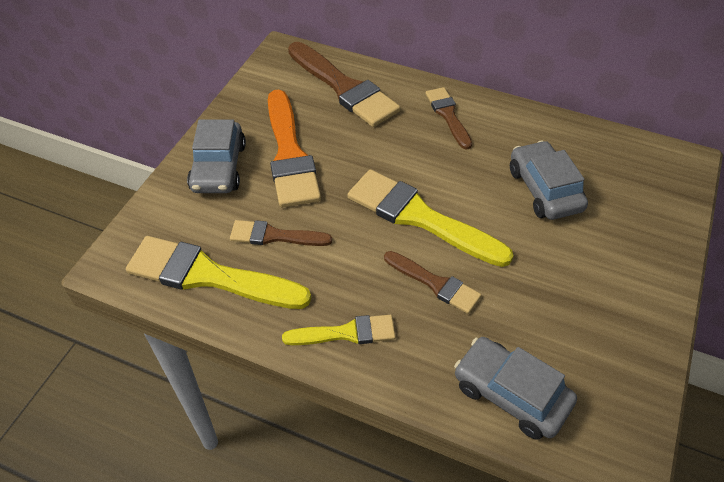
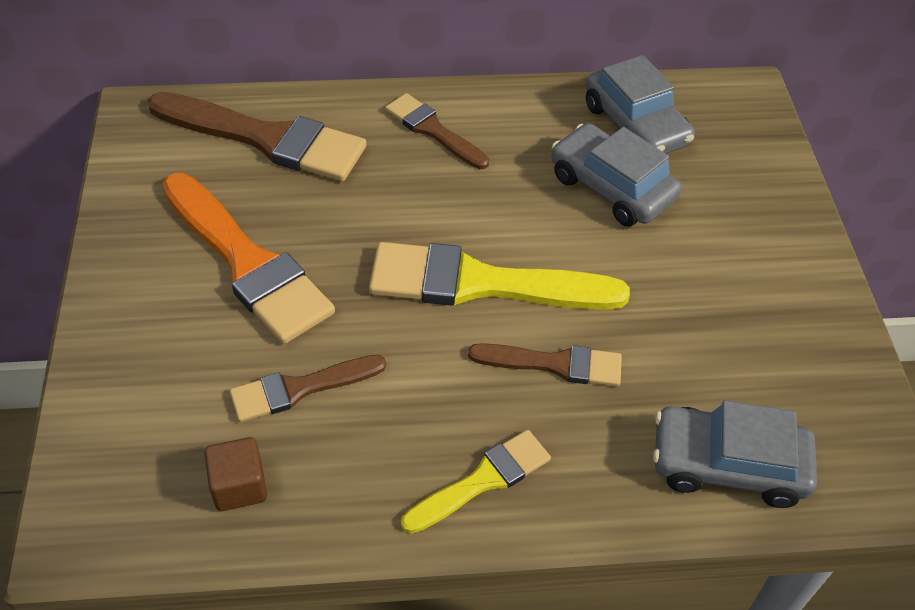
camera: 30 degrees left, 0 degrees up
(209, 275) = (239, 486): yellow brush -> brown cube
(219, 167) = (152, 321): grey car -> grey car (636, 125)

